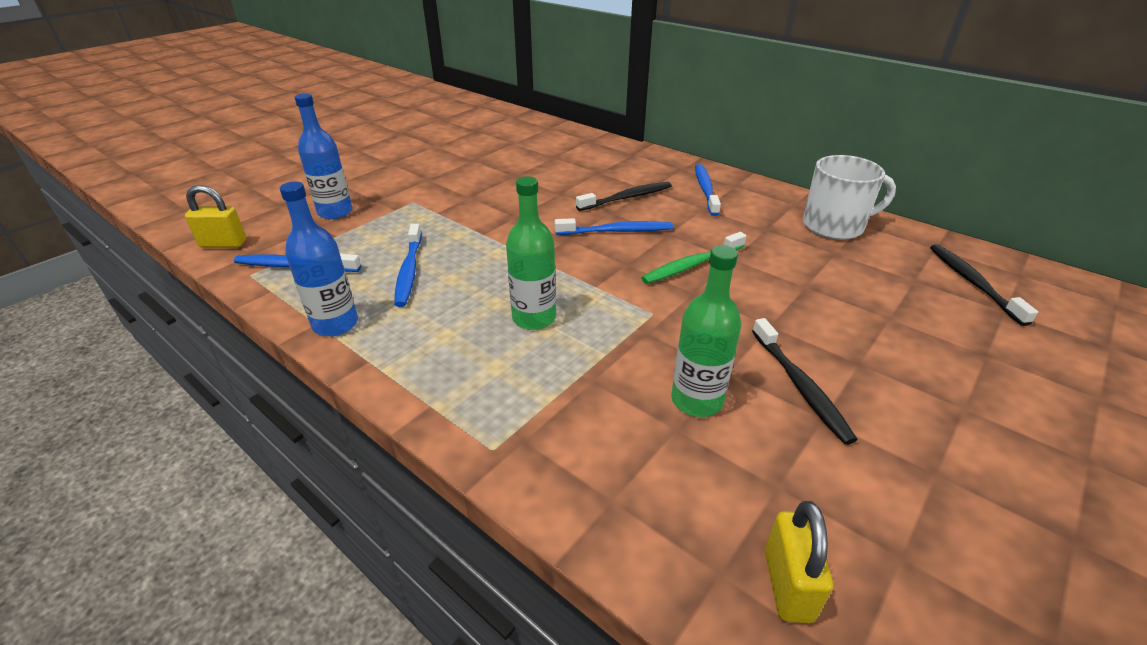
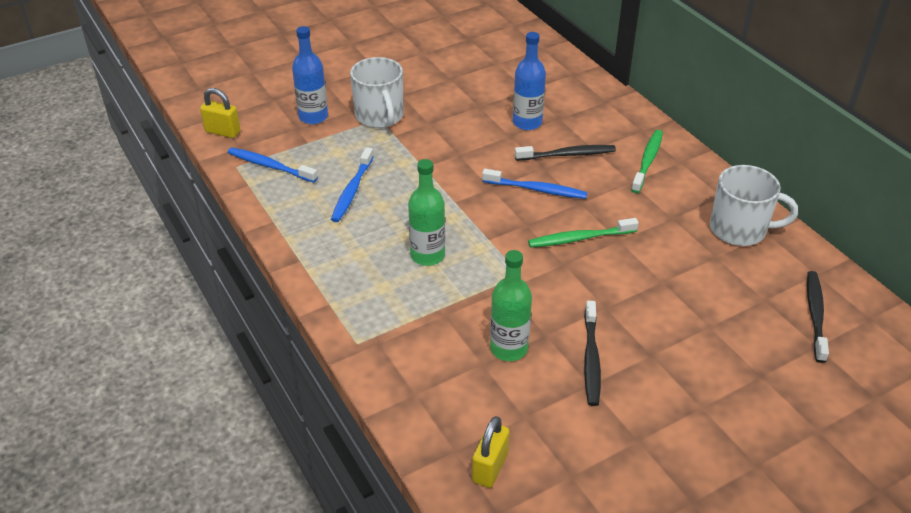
camera: 20 degrees right, 5 degrees up
(335, 324) = (286, 225): blue bottle -> blue bottle (527, 122)
(412, 199) = (380, 116): none -> white mug
(705, 190) = (647, 161): blue toothbrush -> green toothbrush

